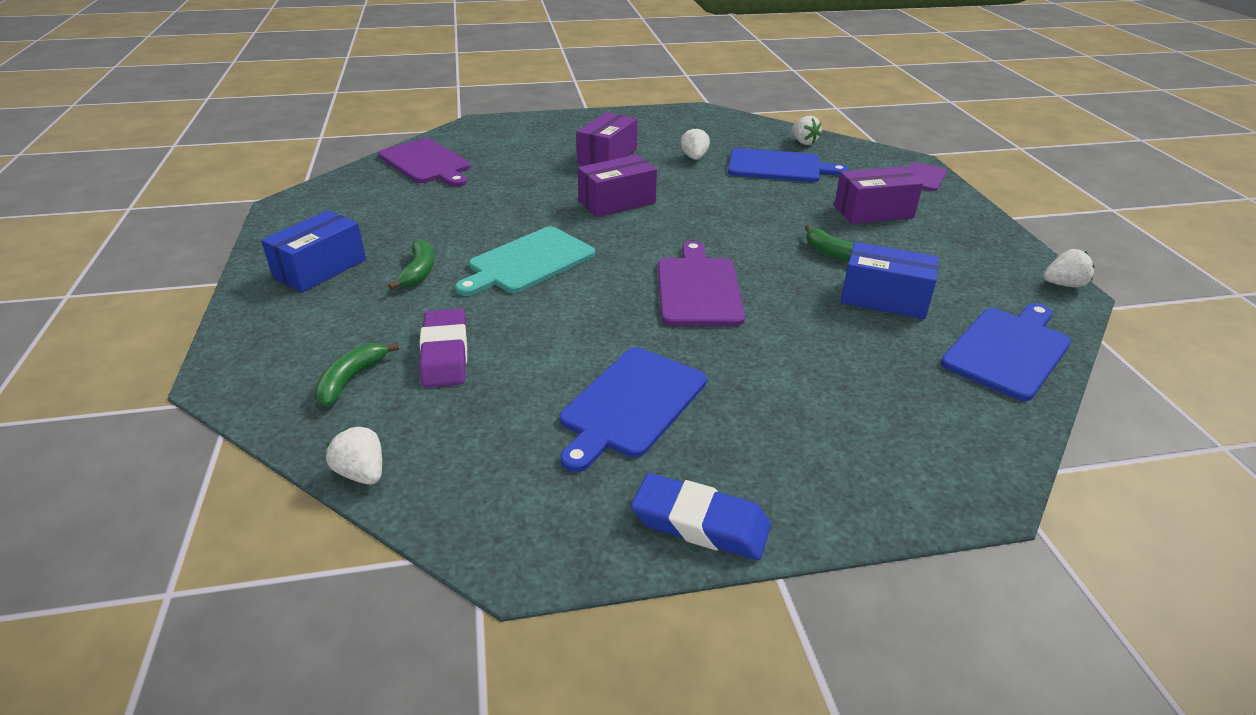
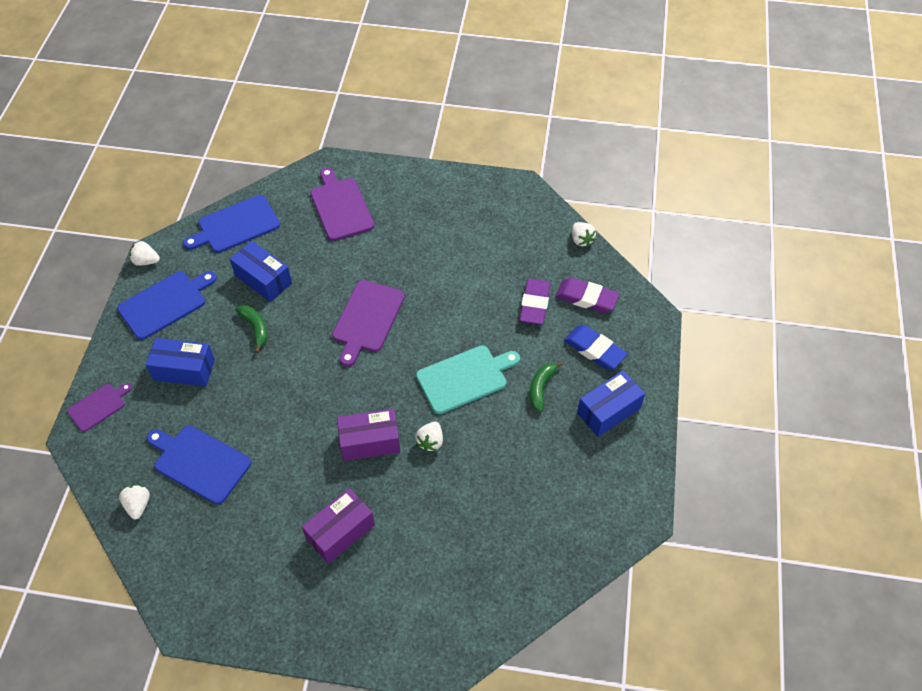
camera: 160 degrees left, 20 degrees up
(351, 380) = (586, 298): green banana -> purple eraser
(426, 163) = (515, 570): purple cutting board -> purple cutting board (340, 207)
(631, 404) = (449, 244): blue cutting board -> blue cutting board (165, 303)
(694, 158) = (262, 504): white strawberry -> white strawberry (430, 441)
(700, 523) = (448, 182): blue eraser -> blue eraser (594, 350)
(873, 212) = (184, 370): purple box -> blue box

